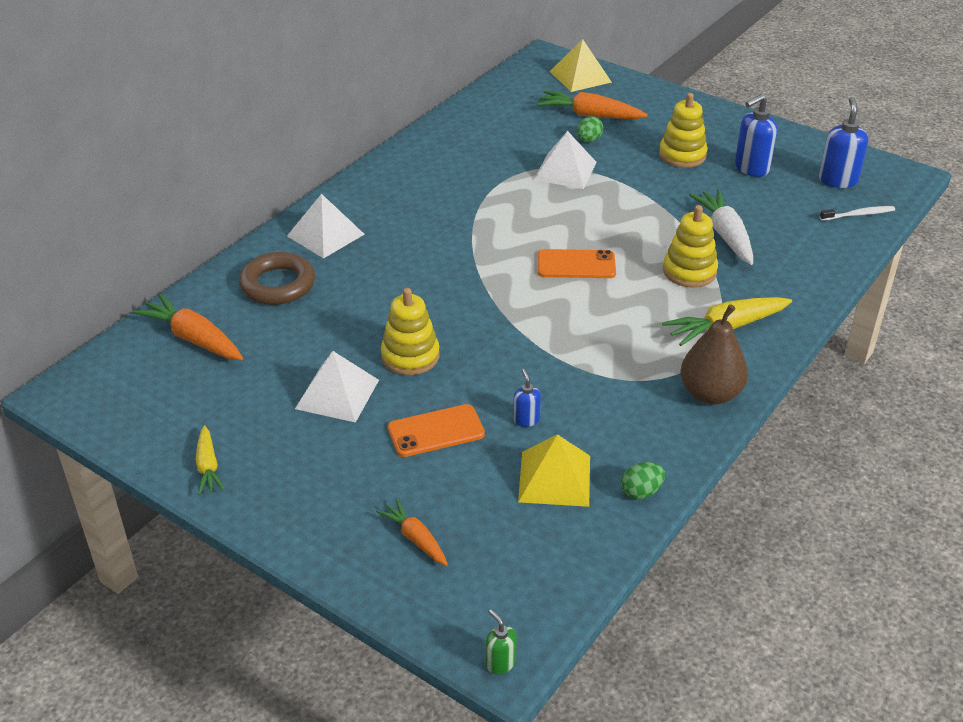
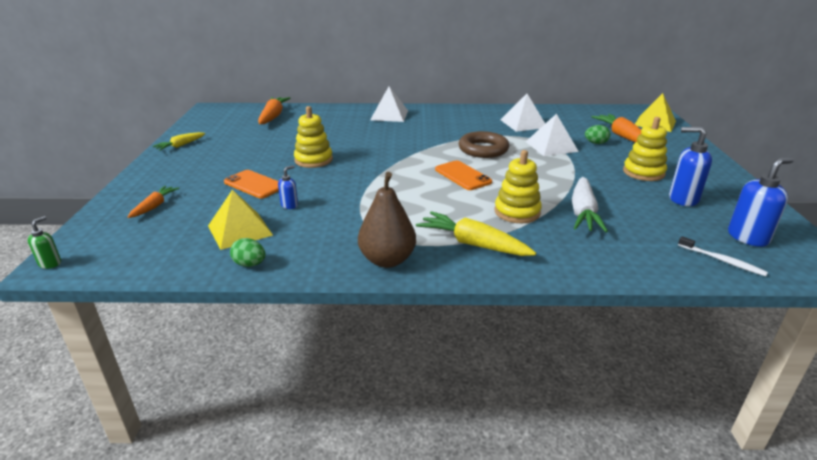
camera: 55 degrees right, 10 degrees down
(278, 284) = (335, 118): brown ring -> brown ring (483, 149)
(337, 394) = (262, 154): white pyramid -> white pyramid (523, 123)
(725, 235) = (583, 212): white carrot -> white carrot turned 150 degrees clockwise

